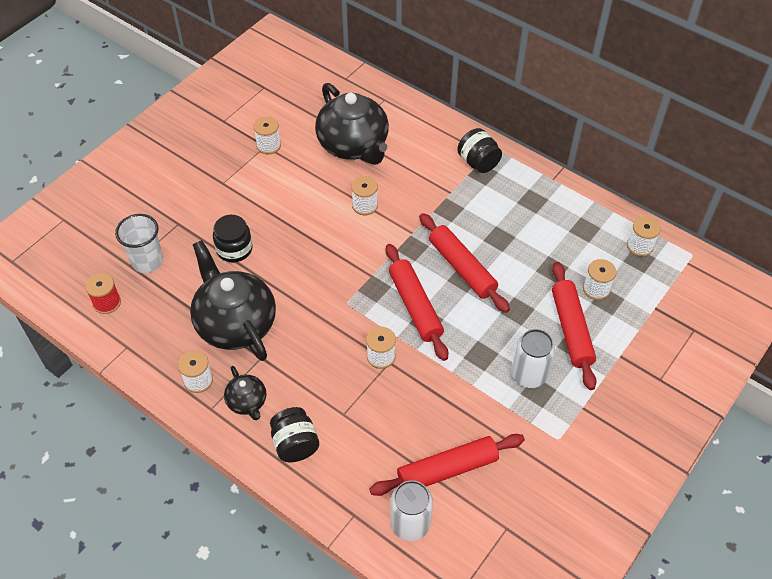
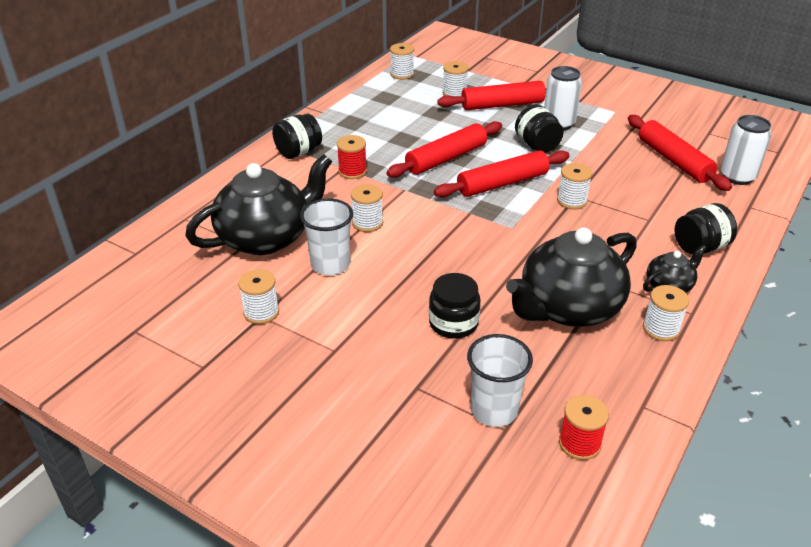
camera: 95 degrees left, 15 degrees down
(314, 182) = (330, 264): none -> white cup
(443, 198) = (352, 171): none -> red spool
(484, 346) = (537, 145): none -> black jar

